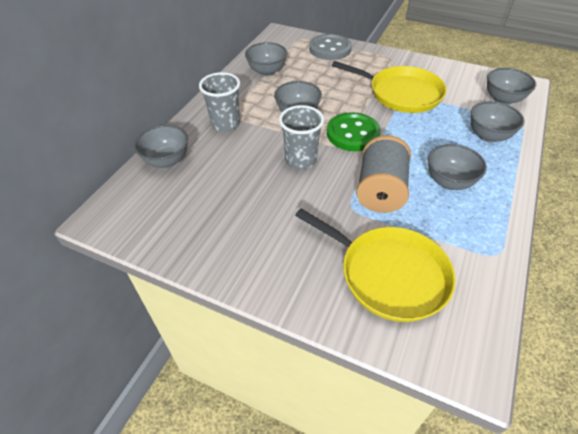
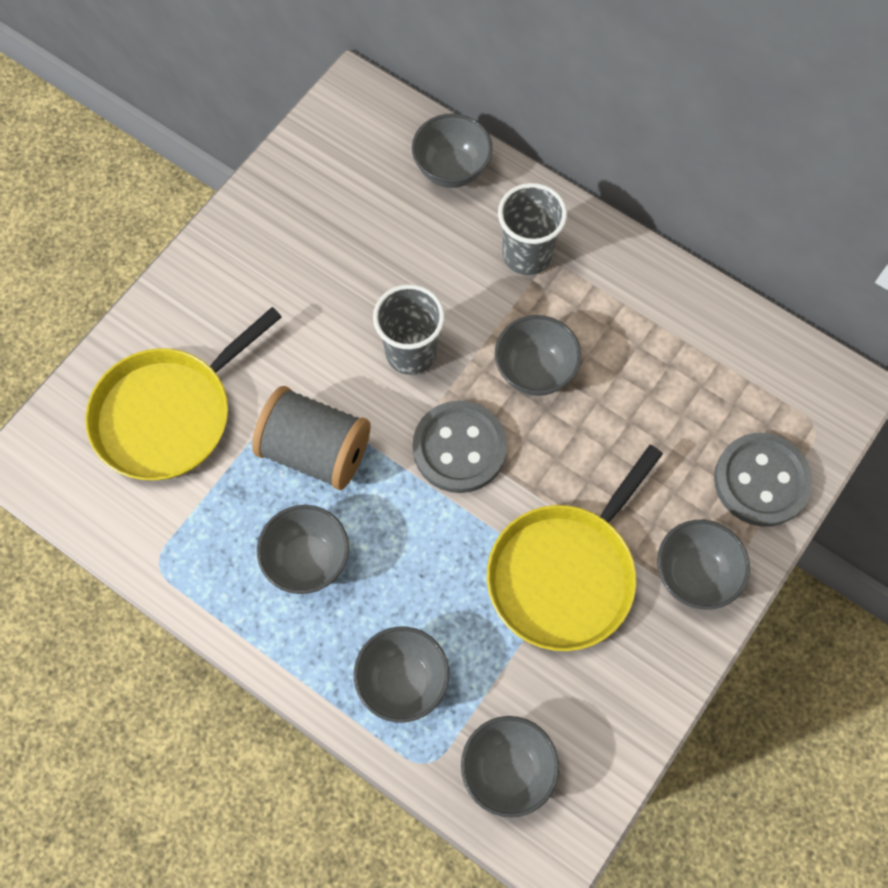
camera: 100 degrees right, 20 degrees up
(267, 72) = (685, 341): grey bowl -> grey bowl (694, 574)
(353, 134) = (459, 448): green button -> grey button

